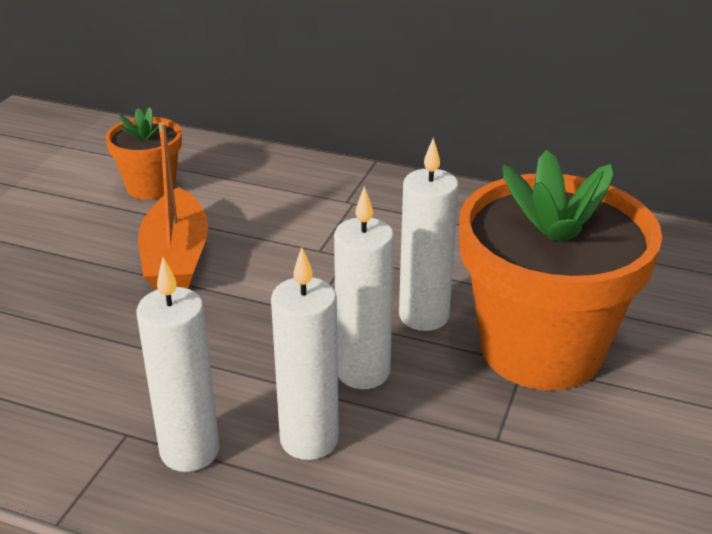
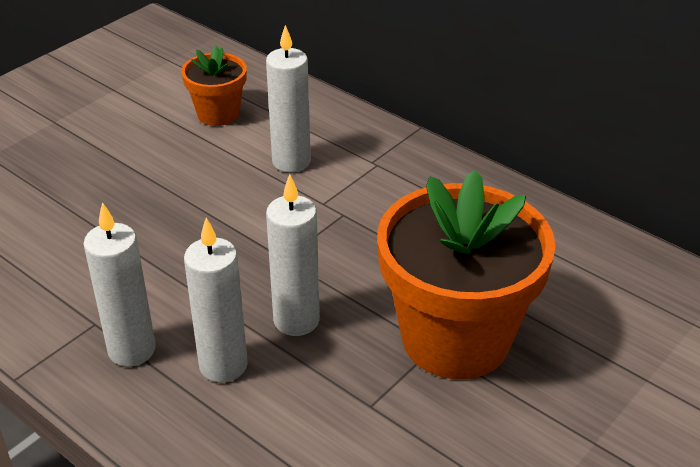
camera: 20 degrees right, 5 degrees up
(176, 258) = (205, 184): orange boat -> none
(424, 316) = (374, 284): white candle -> white candle (291, 161)

